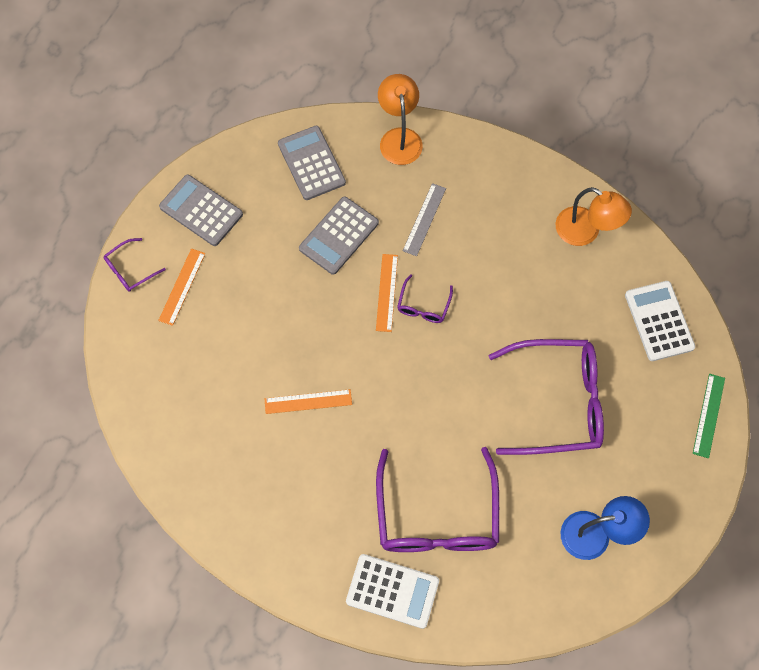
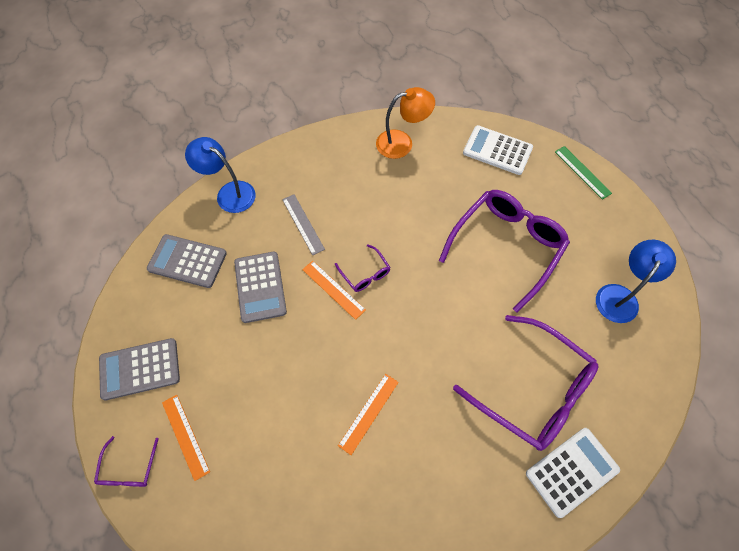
camera: 50 degrees left, 5 degrees down
(399, 138) = (229, 193): orange lamp -> blue lamp

